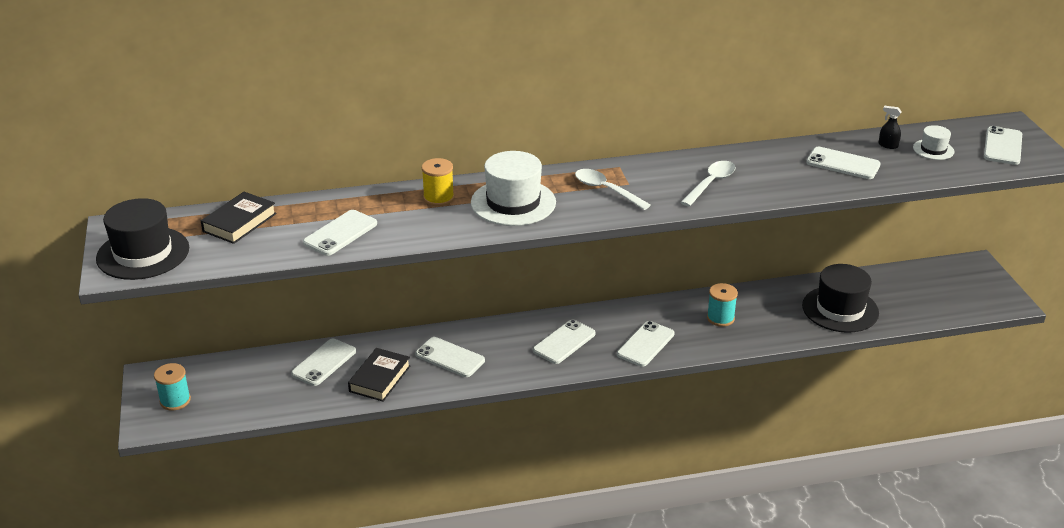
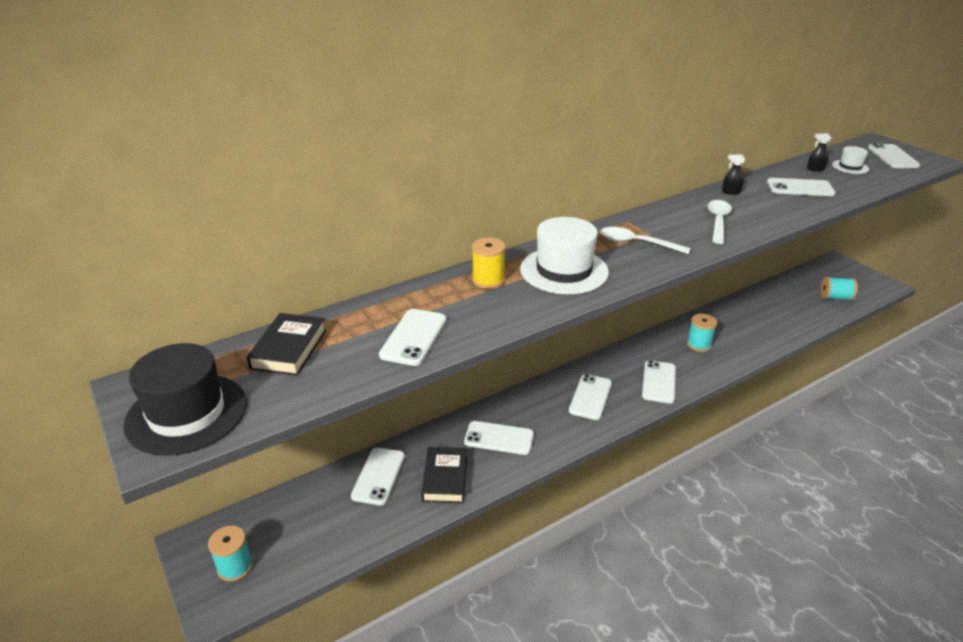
camera: 20 degrees left, 0 degrees up
(760, 155) = (731, 192): none -> black spray bottle
(840, 309) = (779, 316): black hat -> none
(929, 303) = (835, 298): none -> turquoise spool

